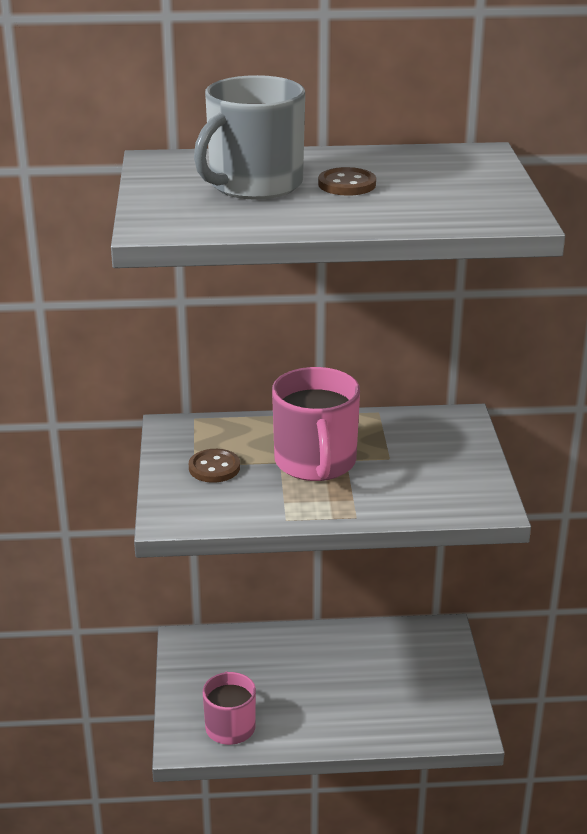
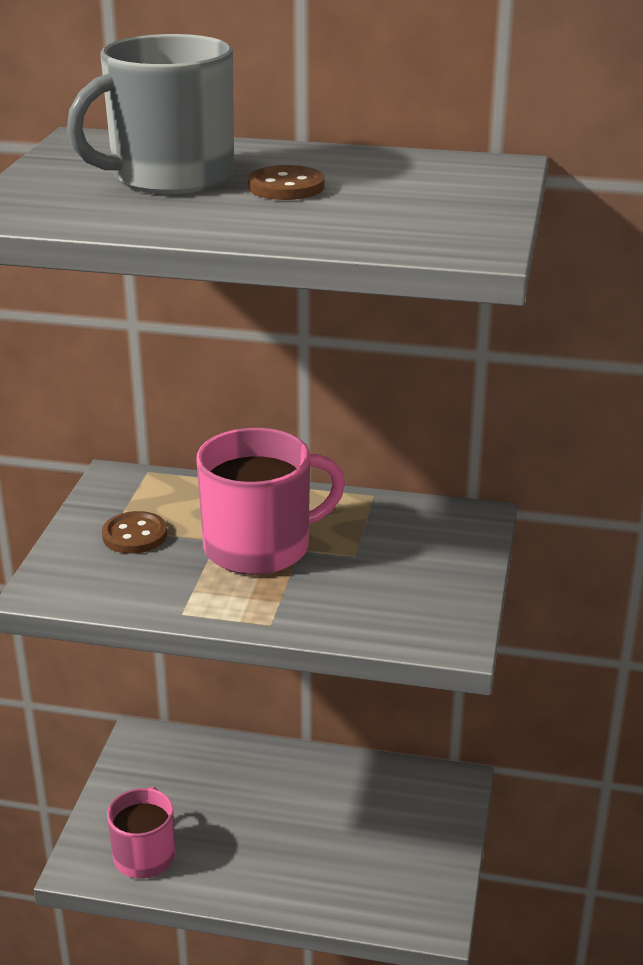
camera: 15 degrees right, 0 degrees up
(315, 462) = (260, 547): pink mug -> pink mug turned 120 degrees counterclockwise

